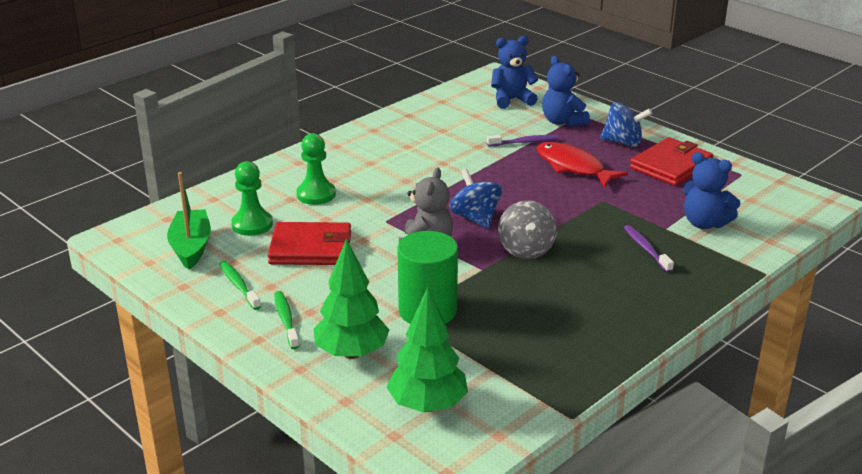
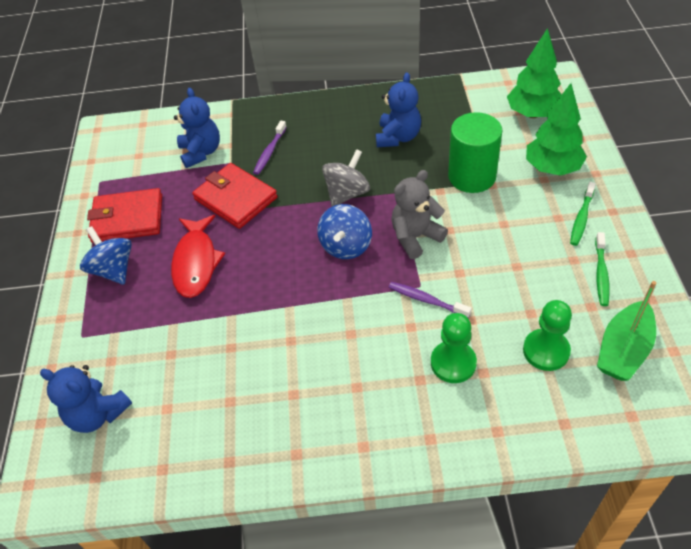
camera: 135 degrees left, 20 degrees up
(310, 248) = (511, 286): red wallet -> red wallet (235, 198)
(524, 142) = (186, 324): purple toothbrush -> purple toothbrush (426, 300)
(562, 122) = (111, 336): blue teddy bear -> blue teddy bear (398, 137)

